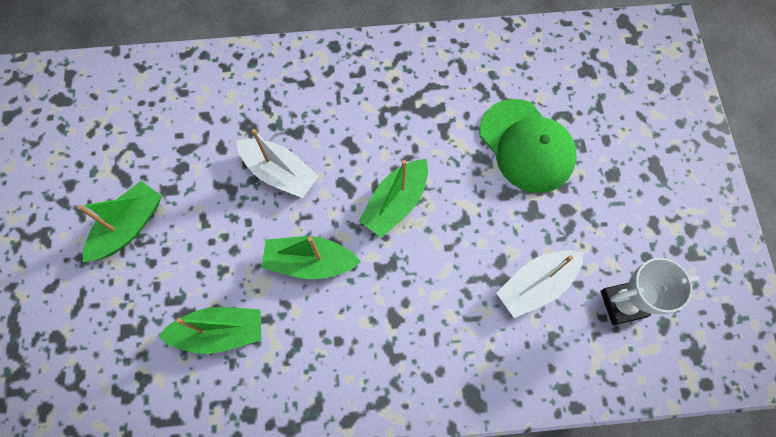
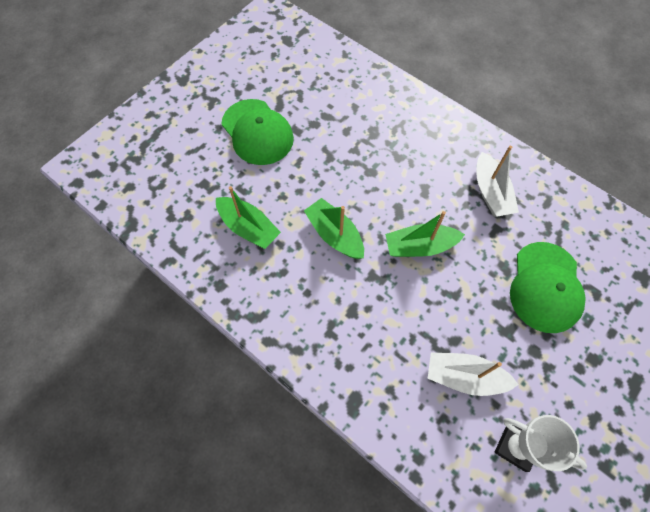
camera: 45 degrees right, 5 degrees down
(129, 227) = (257, 132): green boat -> green cap
(279, 173) = (366, 171): white boat -> white boat (490, 193)

